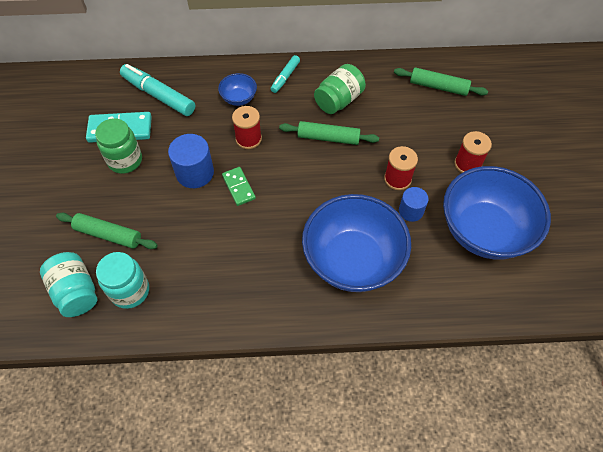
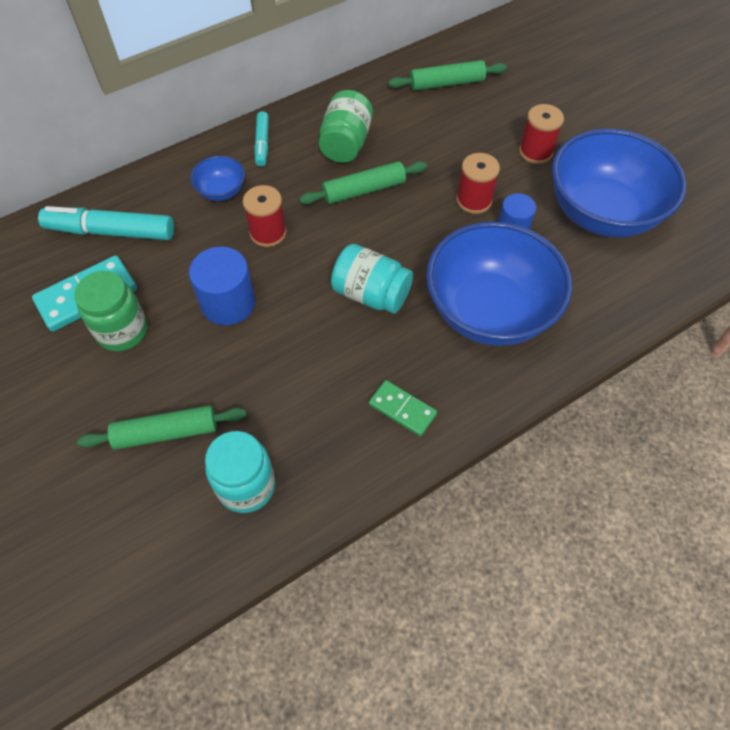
camera: 30 degrees left, 0 degrees up
(76, 292) = (173, 526): turquoise jar -> turquoise jar (371, 294)
(239, 187) = (297, 294): green domino -> green domino (402, 409)

